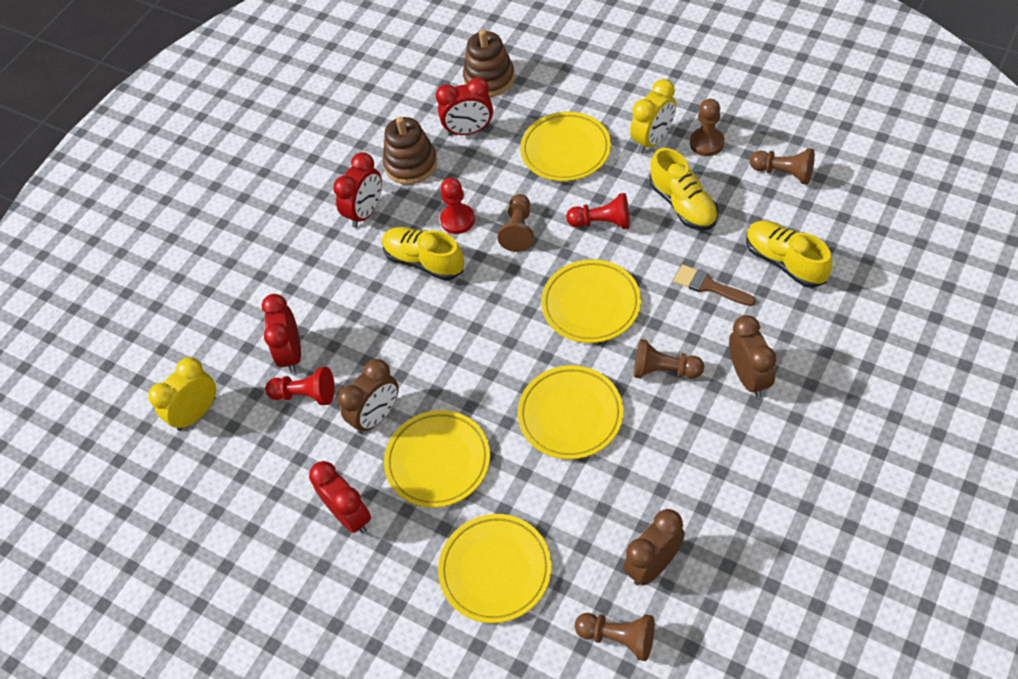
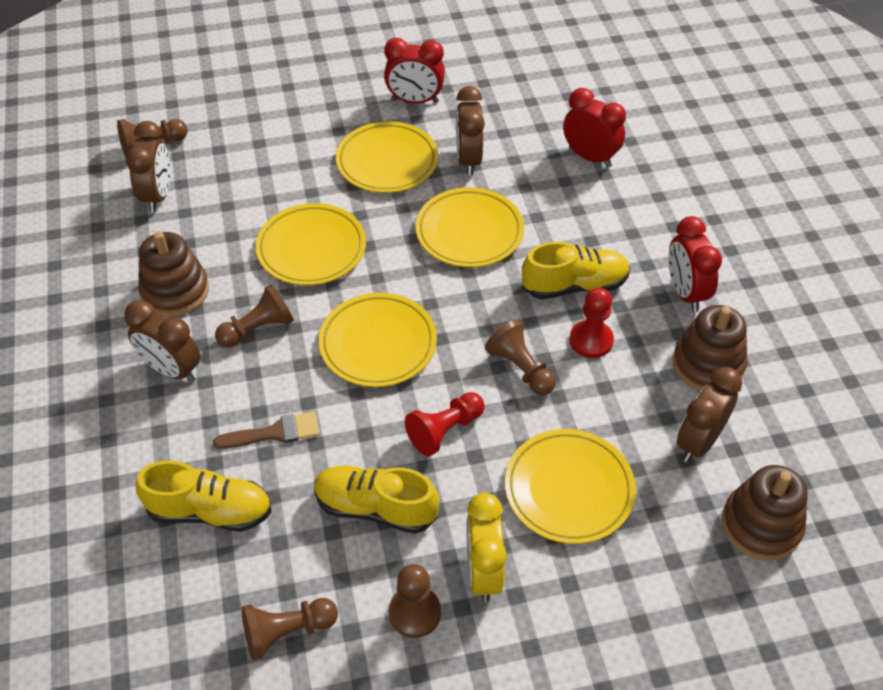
camera: 130 degrees right, 5 degrees down
(196, 413) = (604, 87): yellow clock -> none
(305, 394) = (541, 141): red pawn -> none
(469, 131) = (698, 441): red clock -> brown clock
(495, 570) = (276, 131): yellow plate -> yellow plate (469, 232)
(703, 447) = (175, 291): none -> brown stacking toy

